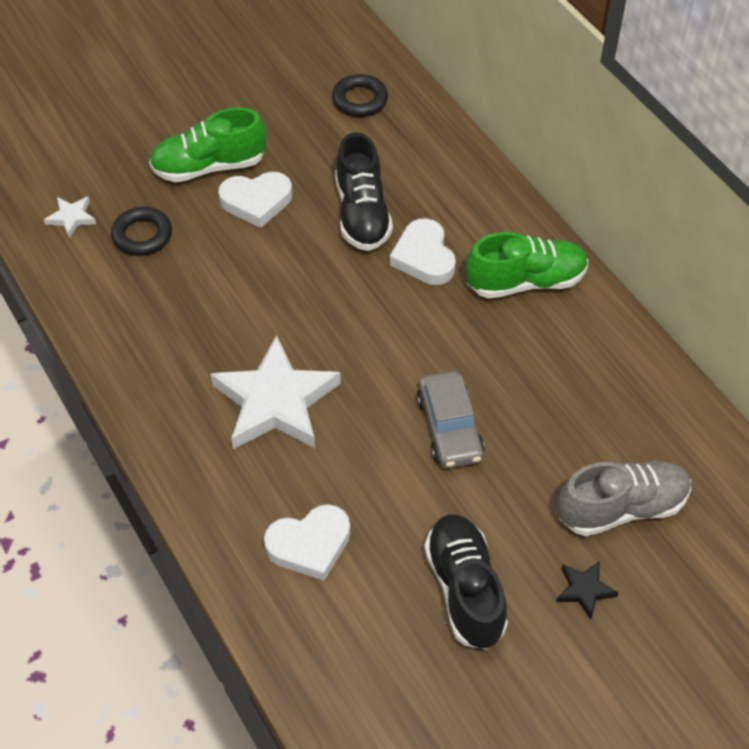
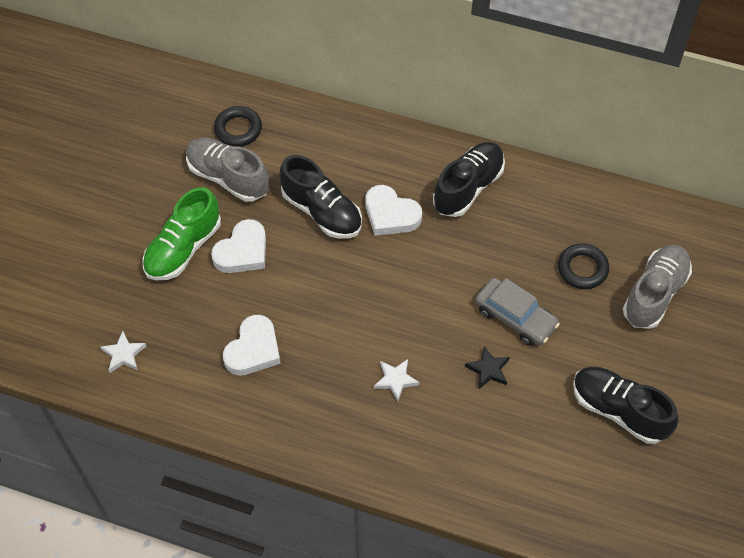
camera: 40 degrees left, 5 degrees up
(142, 235) = (188, 331): black ring -> black ring (582, 269)
(275, 401) = (395, 380): white star -> white star, size x0.43
(308, 133) = (228, 177): none -> grey shoe
(310, 545) = (507, 454): white heart -> white heart (253, 349)
(525, 281) = (468, 187): green shoe -> black shoe
(584, 590) = (681, 359): black star -> black star (488, 370)

